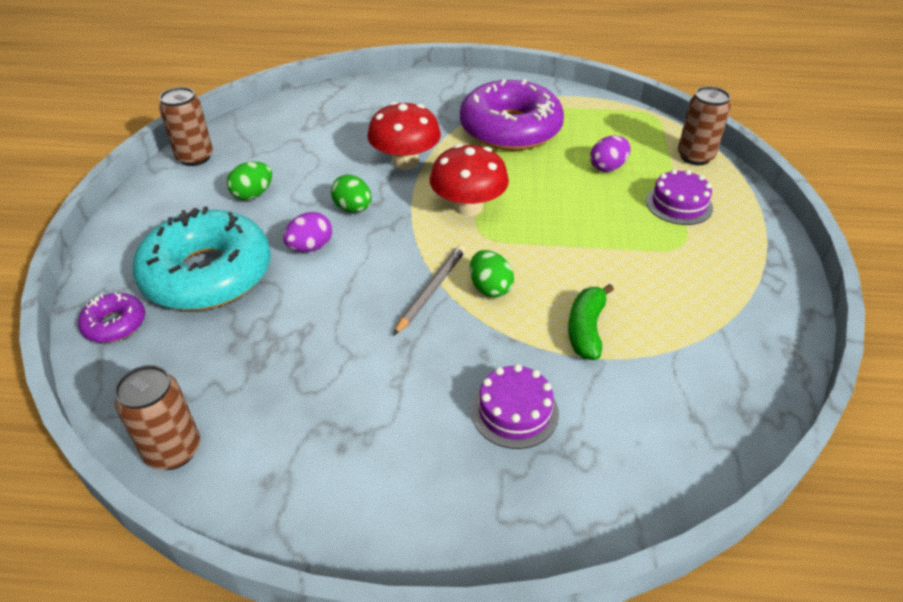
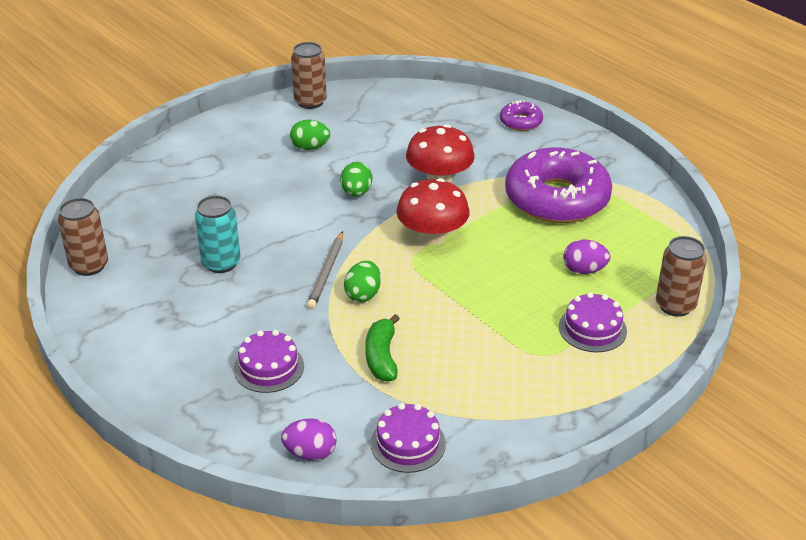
camera: 45 degrees right, 5 degrees down
(115, 324) = (142, 183): purple donut -> purple donut (521, 122)
(207, 274) = (220, 183): turquoise donut -> none
(310, 247) = (296, 202): purple egg -> purple egg (310, 453)
(321, 347) = (221, 263): none -> turquoise can
(431, 290) = (326, 272): grey pencil -> grey pencil turned 120 degrees clockwise
(586, 329) = (382, 357): green banana -> green banana turned 60 degrees counterclockwise
(718, 386) = (408, 443): none -> purple cake

